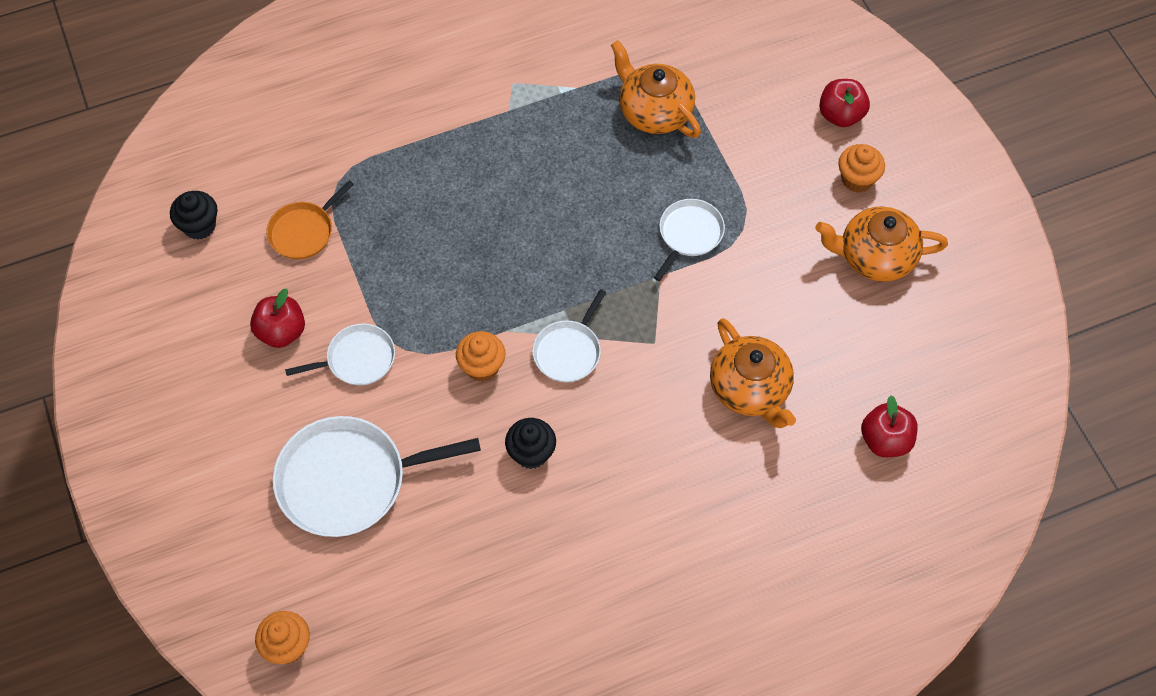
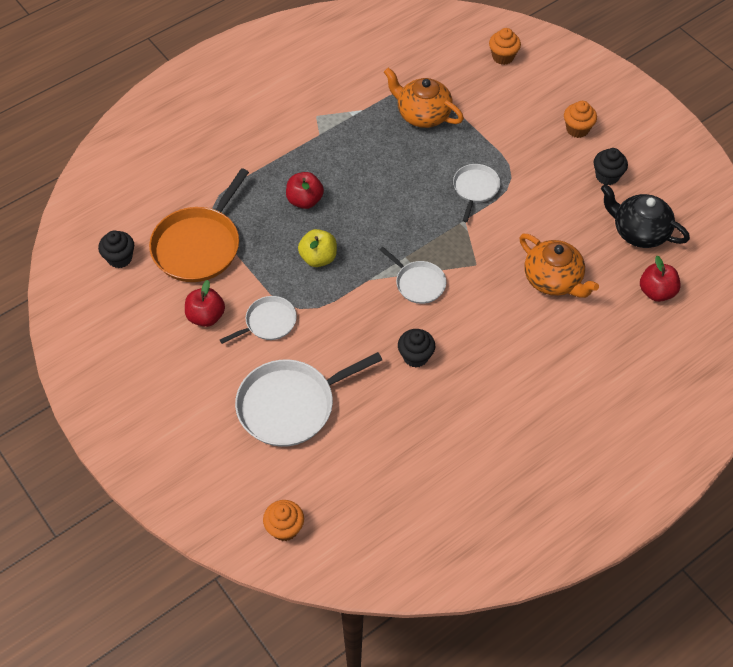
camera: 15 degrees left, 5 degrees down
(304, 231) = (199, 245): orange pan -> orange pan, size x1.82
(450, 285) = (318, 258): none -> yellow apple
(482, 366) = (360, 307): orange cupcake -> orange cupcake (503, 57)
(569, 351) = (418, 283): white pan -> white pan turned 60 degrees counterclockwise
(840, 115) = (551, 90): red apple -> red apple (305, 200)
(875, 257) = (607, 176): orange teapot -> black cupcake
(891, 347) = (639, 231): none -> black teapot

